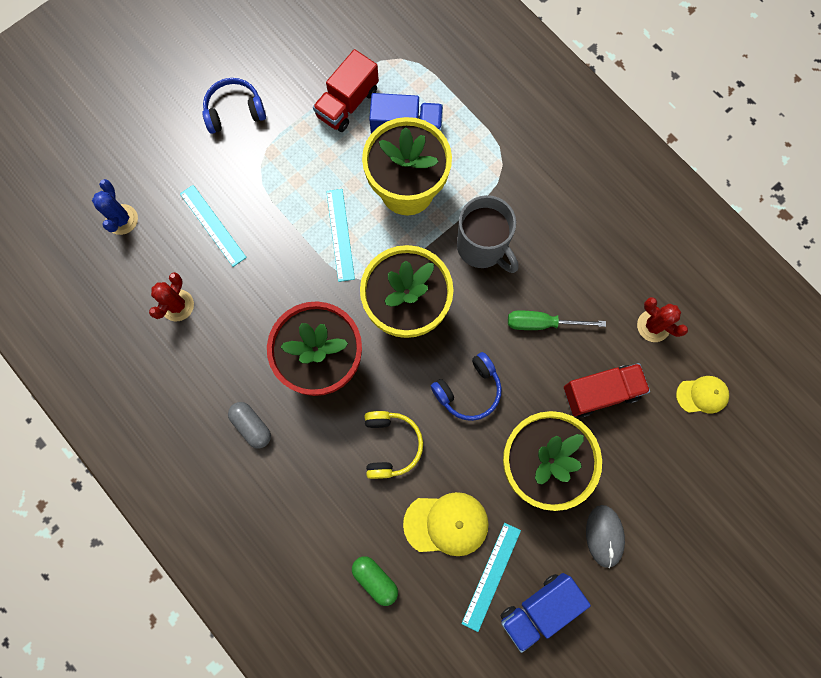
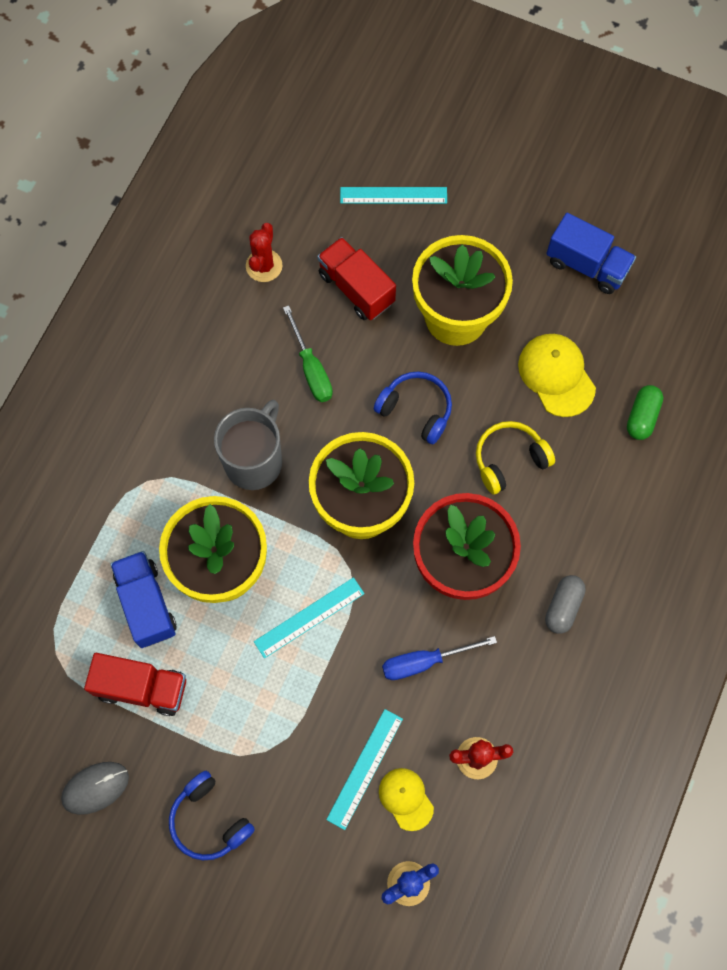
camera: 115 degrees left, 5 degrees down
(265, 301) = (424, 661): none -> blue screwdriver
(491, 576) = (581, 316): turquoise ruler -> turquoise ruler (393, 195)
(604, 536) = (492, 235): grey mouse -> grey mouse (95, 788)
(702, 395) = (314, 200): yellow cap -> yellow cap (406, 798)

